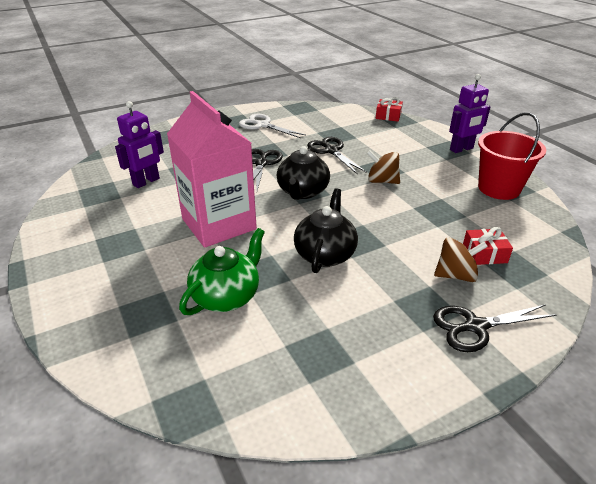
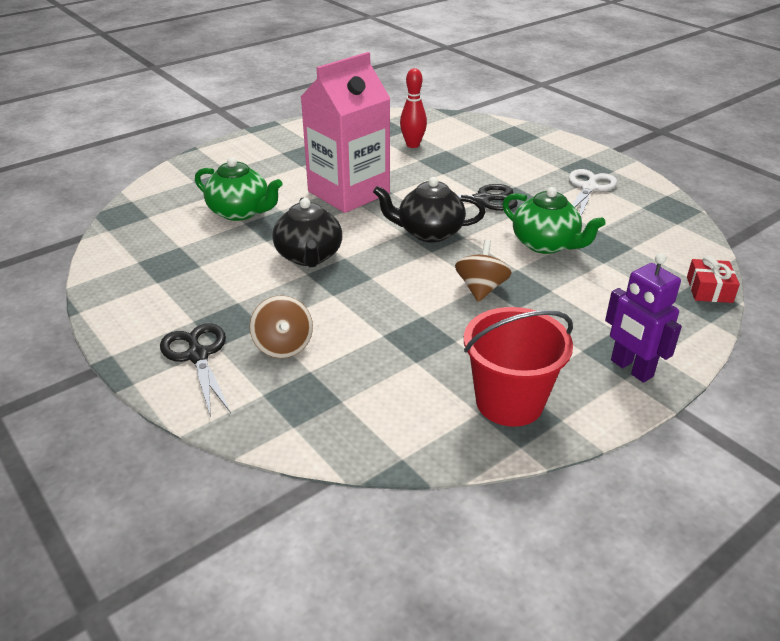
camera: 80 degrees right, 0 degrees up
(146, 182) = (413, 145): purple robot -> red bowling pin
(325, 254) = (309, 256): black teapot -> black teapot turned 75 degrees clockwise
(331, 151) = (546, 244): black scissors -> green teapot
(484, 254) = (329, 372): red gift -> none

